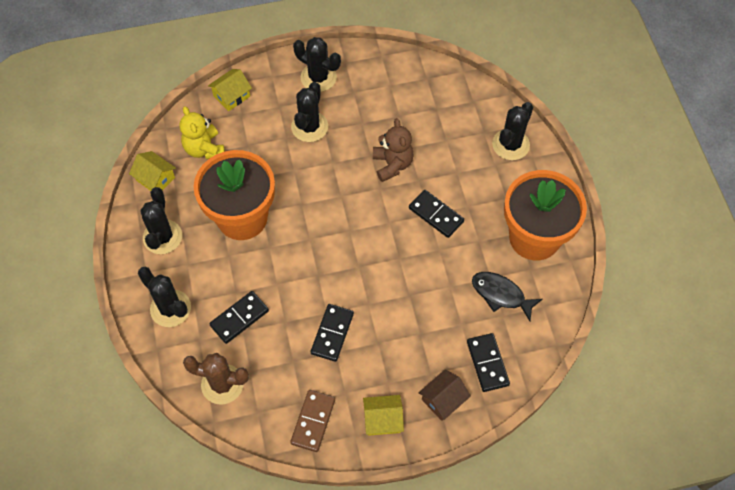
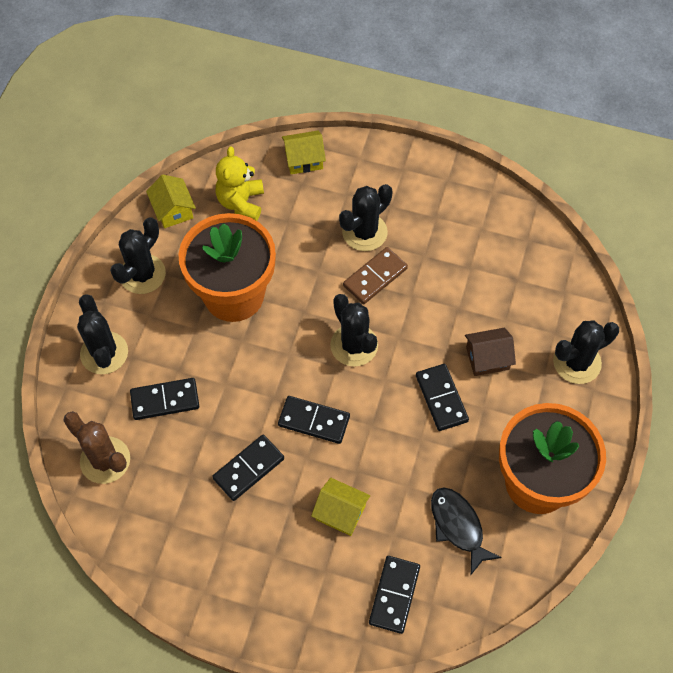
camera: 30 degrees right, 0 degrees up
(313, 421) = (170, 552): brown domino -> brown domino (375, 277)
(318, 77) = (408, 183): black cactus -> black cactus (354, 345)
(357, 276) = (314, 421): none -> black domino
(383, 419) = (243, 592): yellow house -> yellow house (340, 512)
(392, 164) = (428, 318): brown teddy bear -> none
(443, 399) = (320, 607): brown house -> brown house (487, 358)

